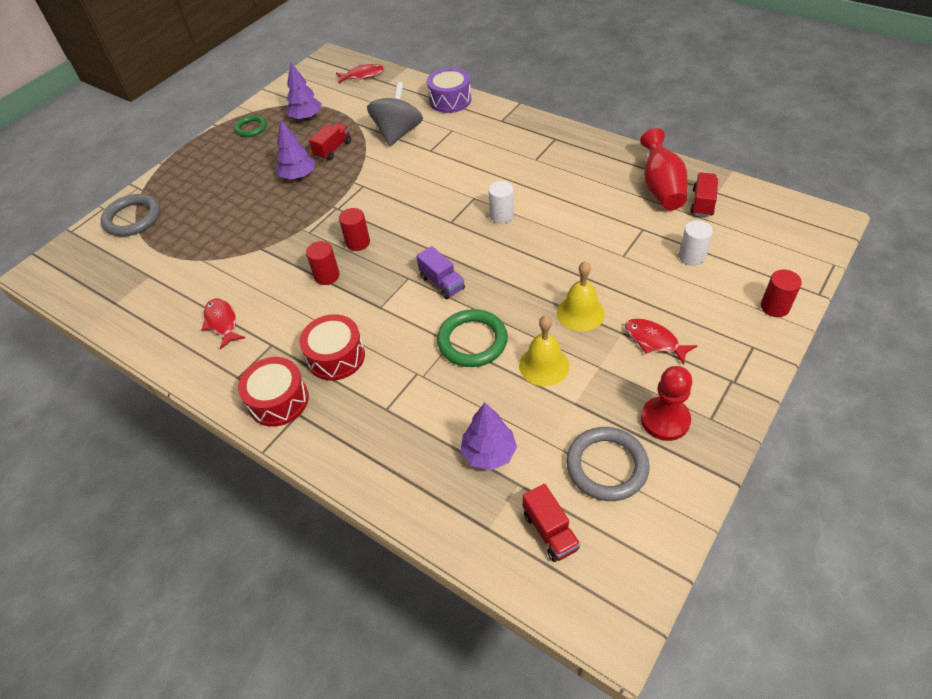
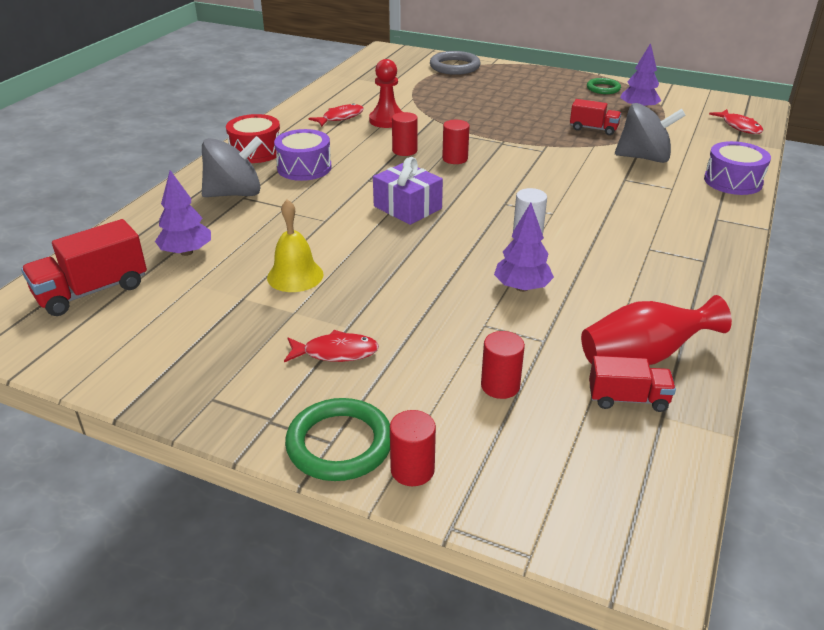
camera: 75 degrees right, 15 degrees down
(298, 176) = (541, 119): purple tree -> purple tree (522, 287)
(336, 357) = (304, 168): red drum -> purple drum
(376, 417) = (235, 193): none -> grey spinning top
(442, 283) = (407, 207): purple truck -> purple gift
(472, 341) = (327, 231): green ring -> green ring (339, 444)
(550, 531) = (92, 291): red truck -> red truck, size x1.61
(580, 313) = (376, 296): yellow bell -> none
(606, 466) = (158, 322): grey ring -> none
(654, 341) = (336, 352): red fish -> red fish turned 60 degrees clockwise
(665, 420) = (214, 361): red pawn -> red pawn (387, 120)
(691, 256) = (500, 386): white cylinder -> red cylinder

